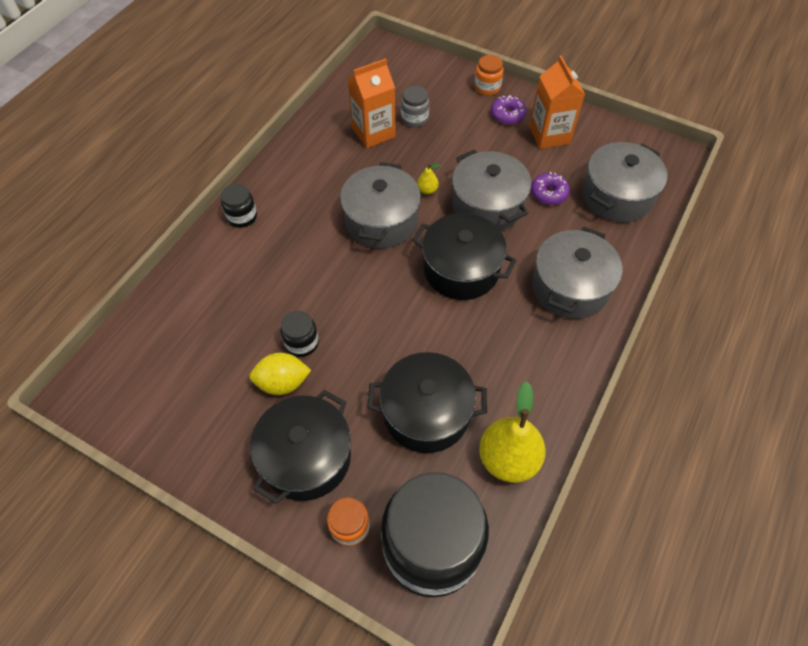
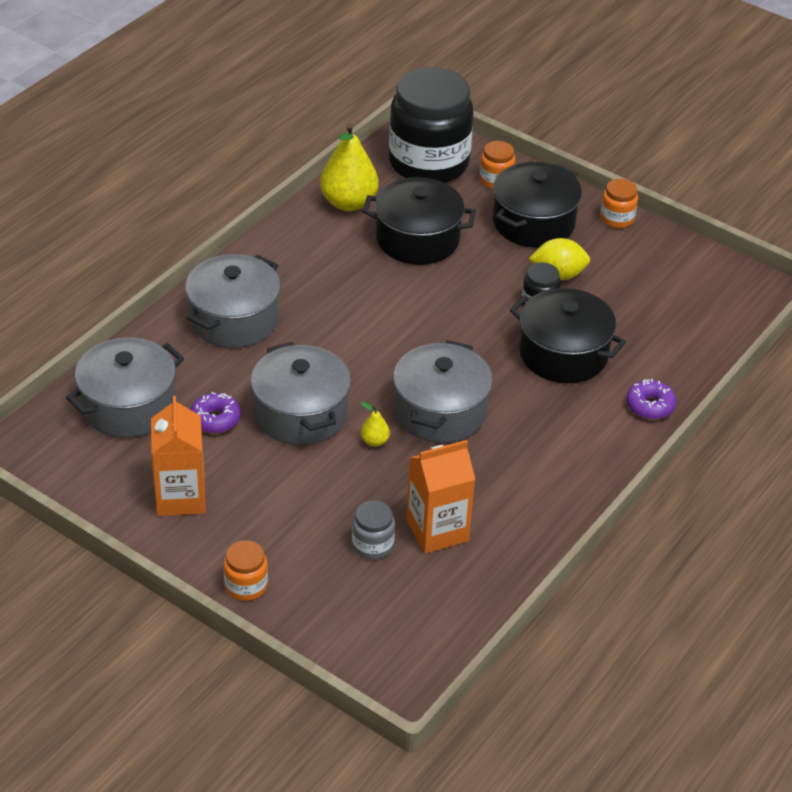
camera: 175 degrees left, 15 degrees down
(214, 479) = (617, 218): none -> orange jar
(242, 217) = (619, 436): black jar -> none
(461, 269) = (353, 349): black pot -> black pot (563, 354)
(507, 115) = (230, 535): purple donut -> purple donut (650, 406)

